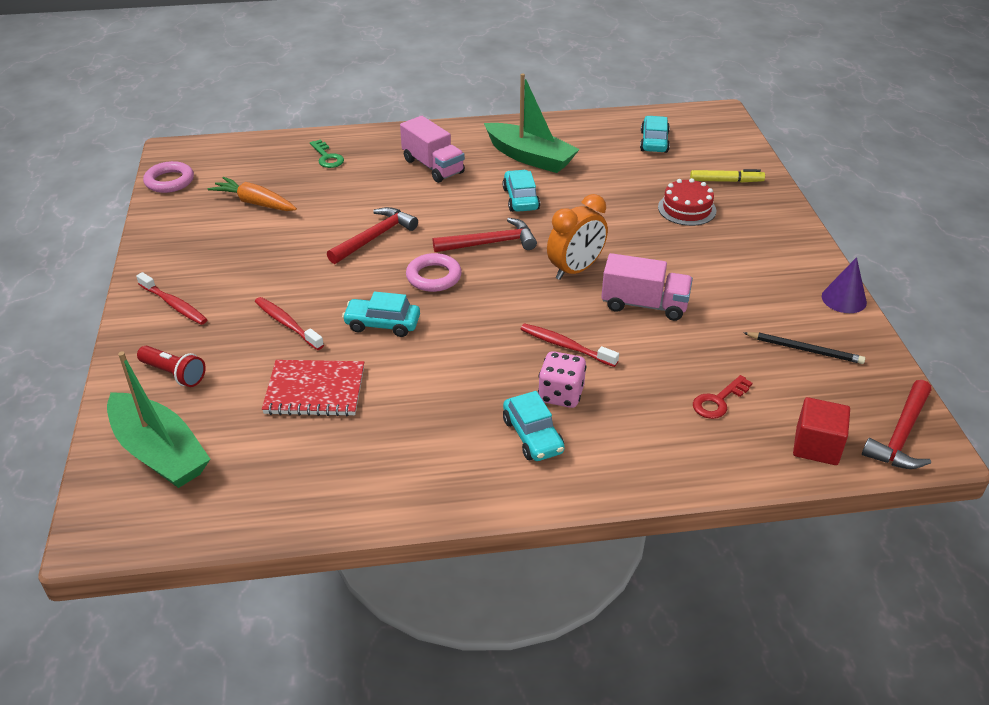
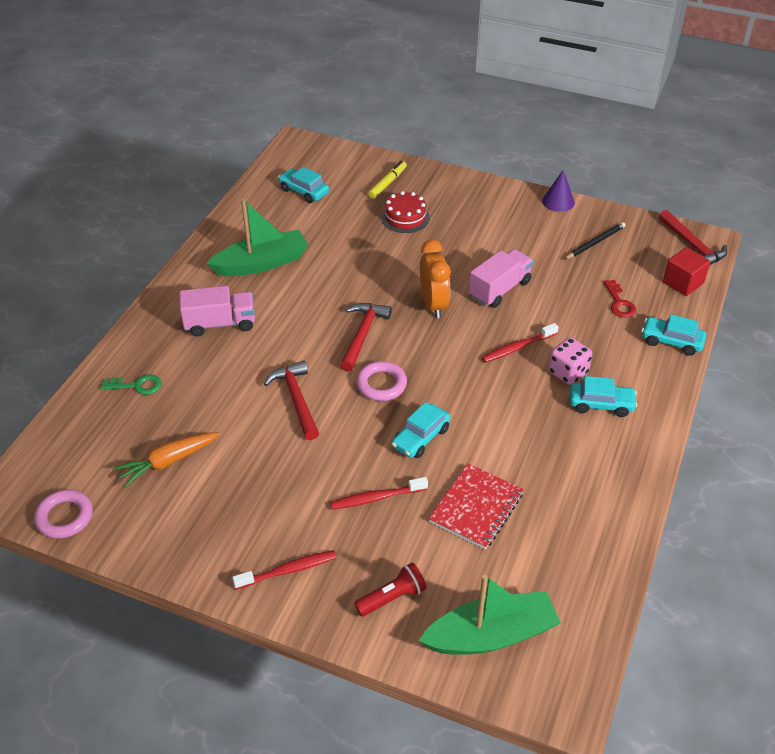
camera: 60 degrees left, 5 degrees up
(520, 199) = (316, 293): turquoise car -> turquoise car (671, 341)

